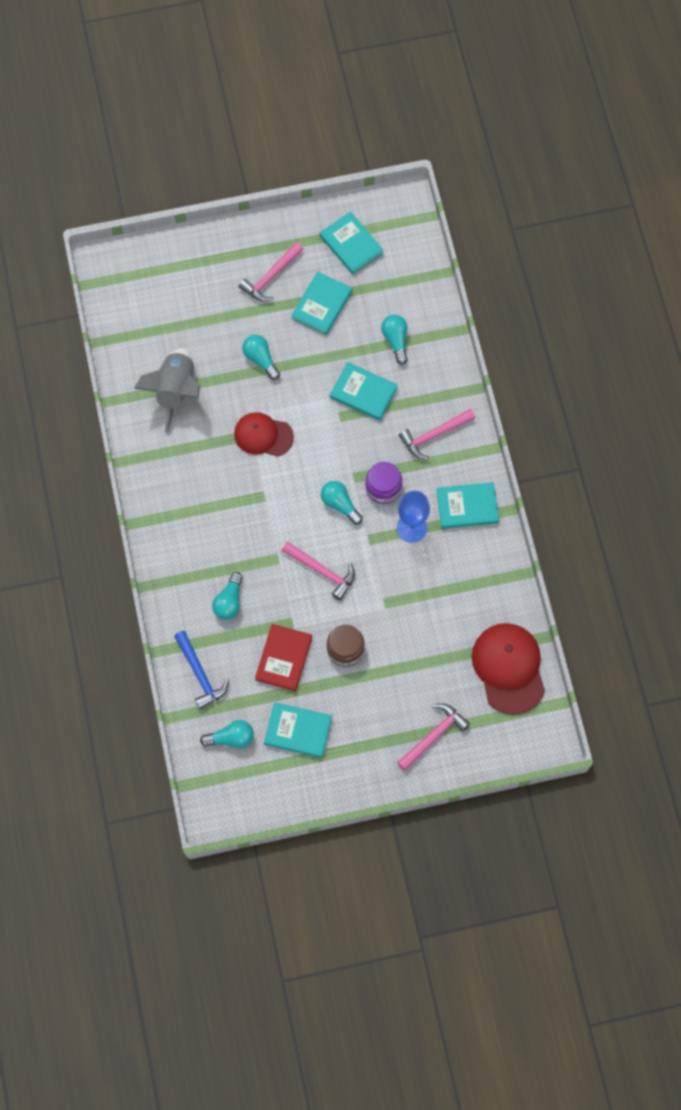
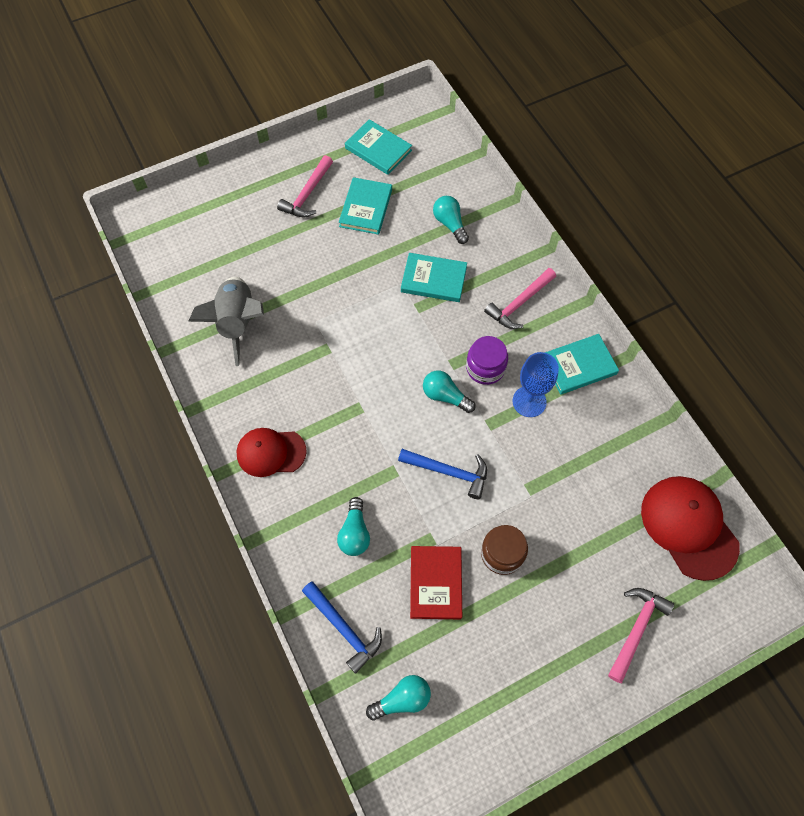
camera: 15 degrees left, 5 degrees down
(260, 359) = (318, 272): turquoise light bulb -> none
(263, 435) = (342, 345): red cap -> red cap (271, 452)
(298, 731) = (479, 667): turquoise book -> none
(322, 571) = (448, 472): pink hammer -> blue hammer

